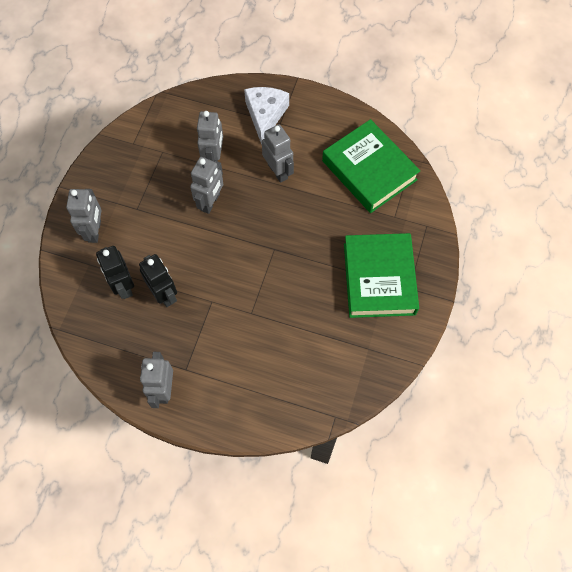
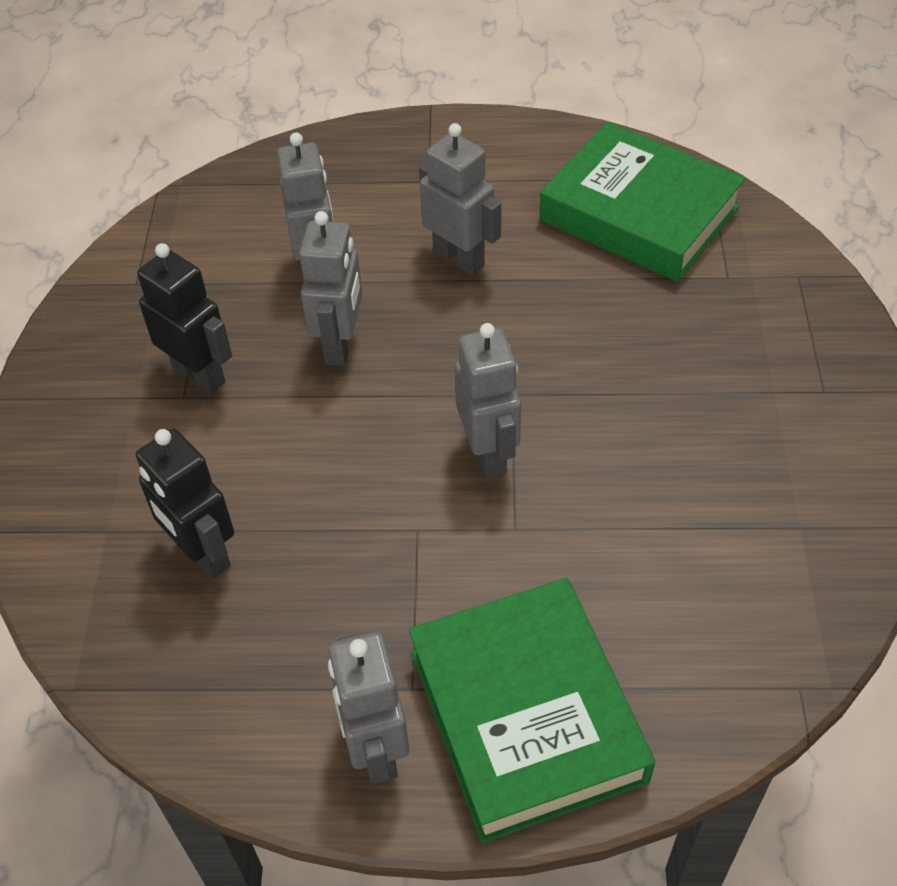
camera: 15 degrees left, 15 degrees down
(95, 231) = (101, 462): grey robot -> grey robot (488, 453)
(164, 294) = (304, 544): black robot -> black robot (199, 375)
(265, 115) = (393, 174): white cheese -> none
(379, 279) = (754, 390): green book -> green book (526, 715)

